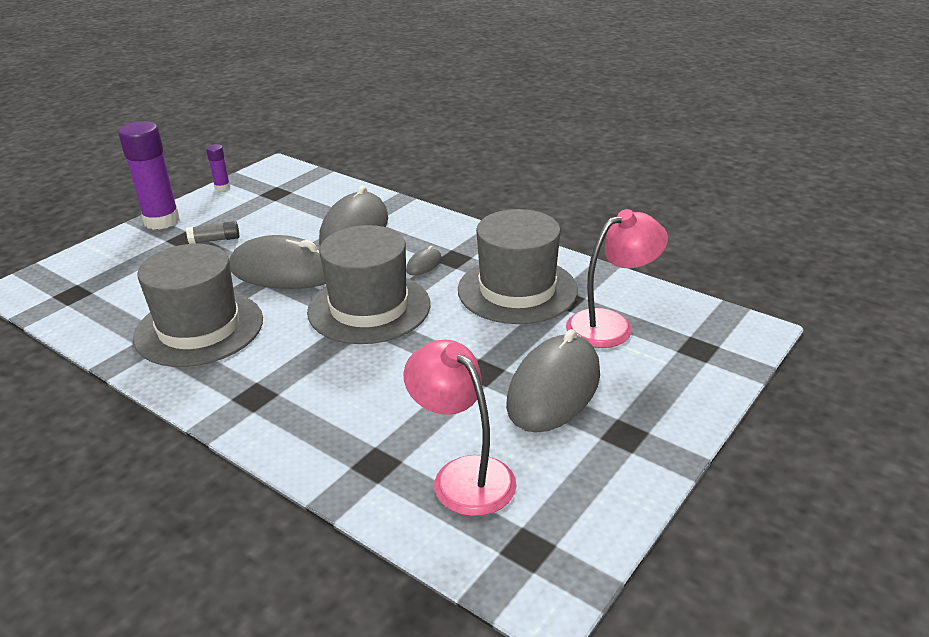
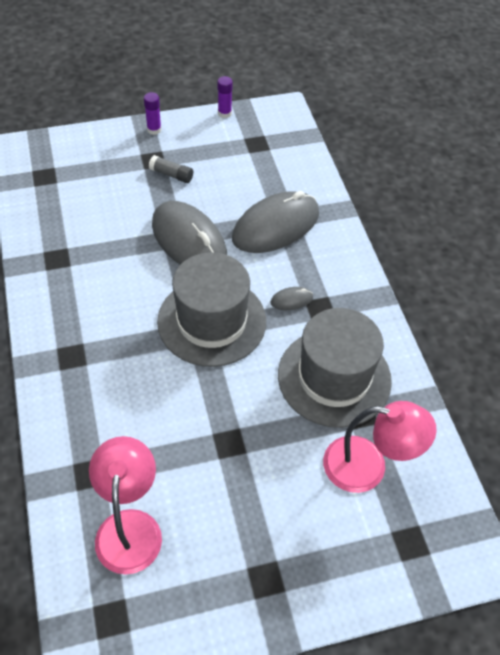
camera: 35 degrees right, 20 degrees up
(162, 221) = (154, 130): purple glue stick -> purple glue stick, size x0.47
(199, 328) = (90, 265): grey hat -> none
(554, 389) = (261, 498): grey mouse -> none

